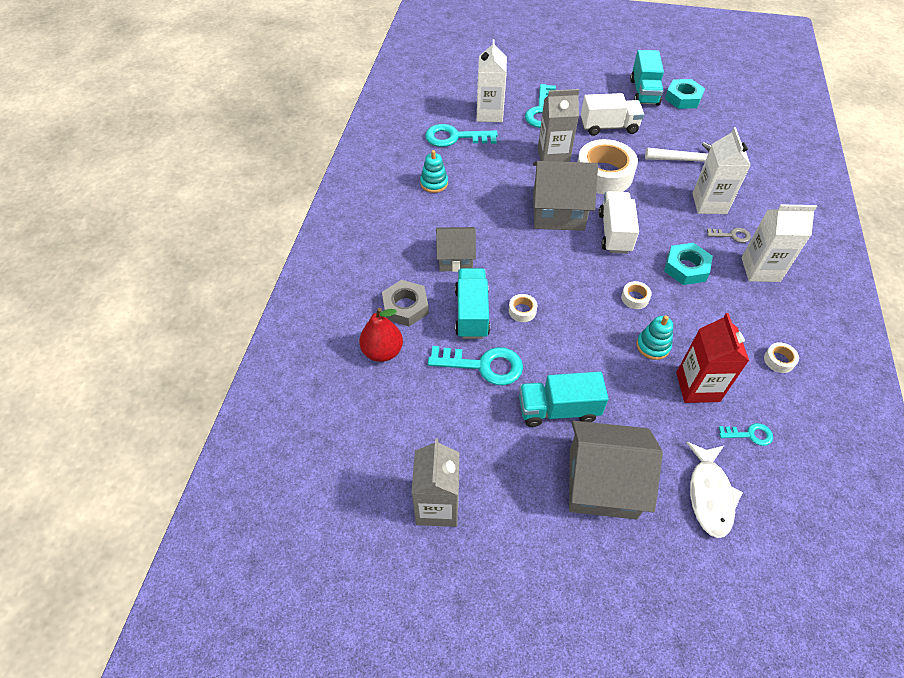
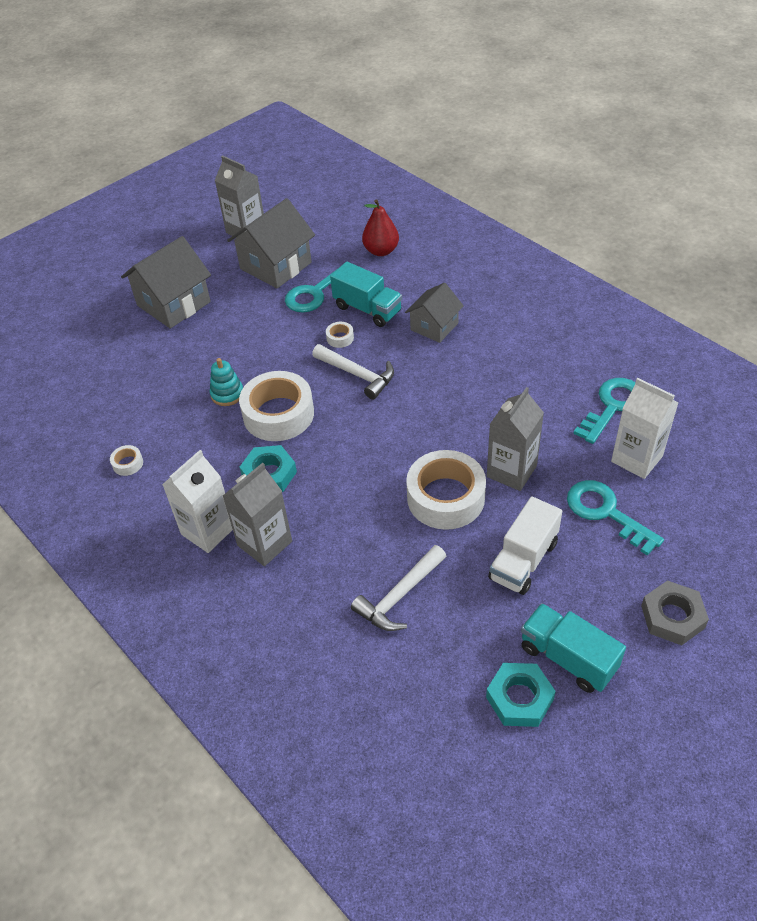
camera: 130 degrees right, 5 degrees down
(405, 307) = (410, 277): grey nut -> grey nut (672, 617)
(434, 183) = (547, 357): turquoise stacking toy -> none
(550, 275) = (357, 375): none -> white hammer
(558, 211) = (426, 425): grey house -> grey house (276, 266)
(558, 409) = (241, 312): turquoise truck -> none
(614, 233) = (359, 450): white truck -> none
(635, 298) = (278, 414): white tape -> white tape, size x2.42
(697, 387) = (169, 396): red carton -> none
(709, 203) = (320, 561): white carton -> none
(709, 495) = (106, 347): white fish -> none
(731, 235) = (264, 543): grey key -> grey carton
(749, 434) = (108, 397): turquoise key -> none

